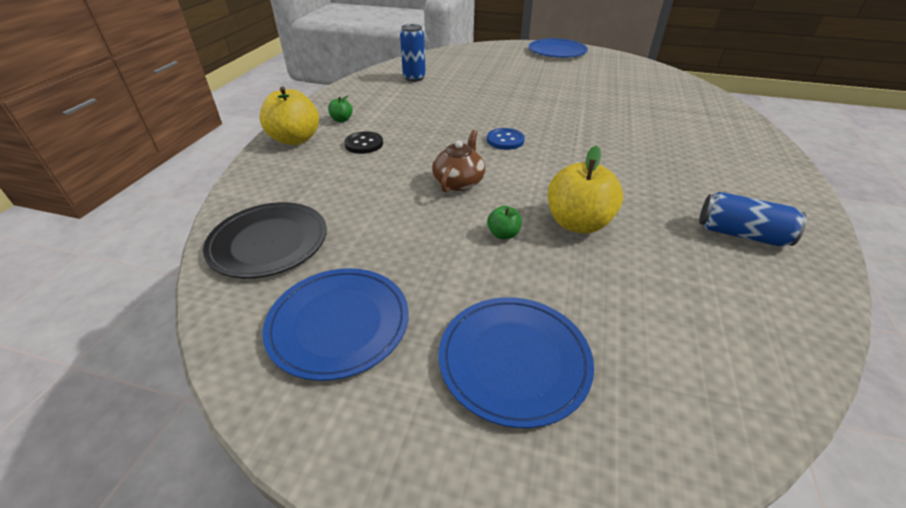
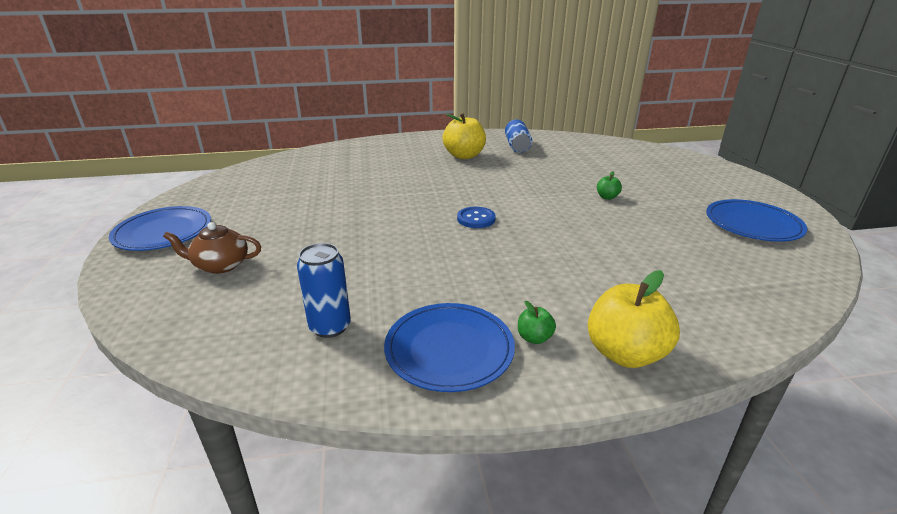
camera: 115 degrees left, 10 degrees down
(268, 242) = (760, 278): black plate -> none
(364, 144) = (571, 293): black button -> none
(459, 182) = (570, 224): brown teapot -> brown teapot (220, 265)
(514, 360) = (687, 180): blue plate -> blue plate (449, 349)
(577, 223) = (563, 179): yellow apple -> yellow apple (464, 156)

